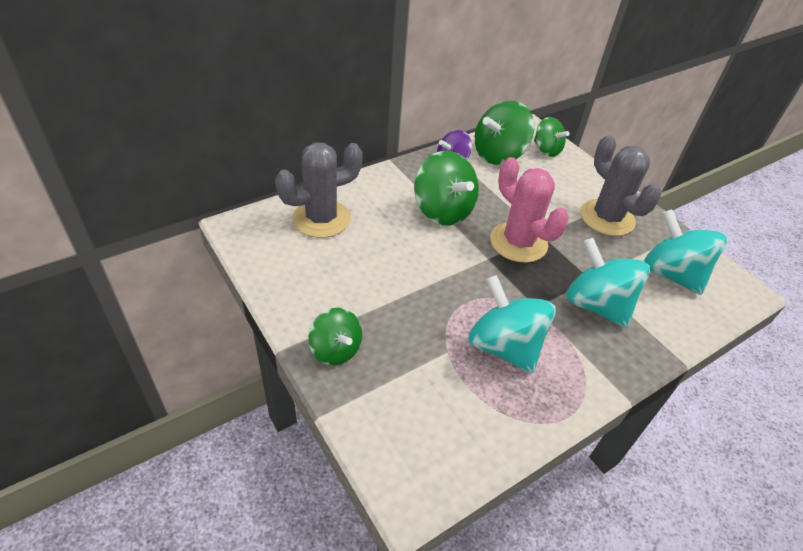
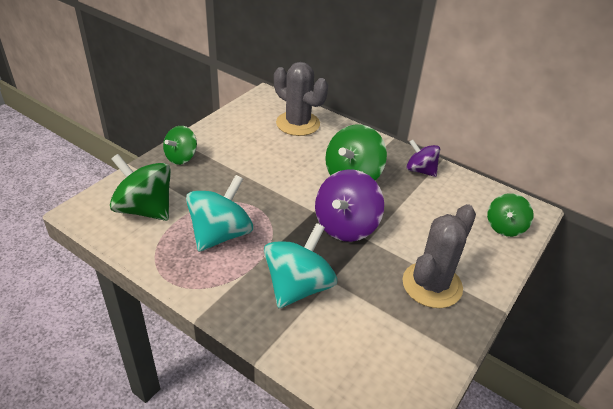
camera: 70 degrees right, 5 degrees down
(498, 154) = (462, 196): green spinning top -> green spinning top (145, 209)
(518, 242) = (346, 226): pink cactus -> purple spinning top
(671, 274) = (380, 345): turquoise spinning top -> none

